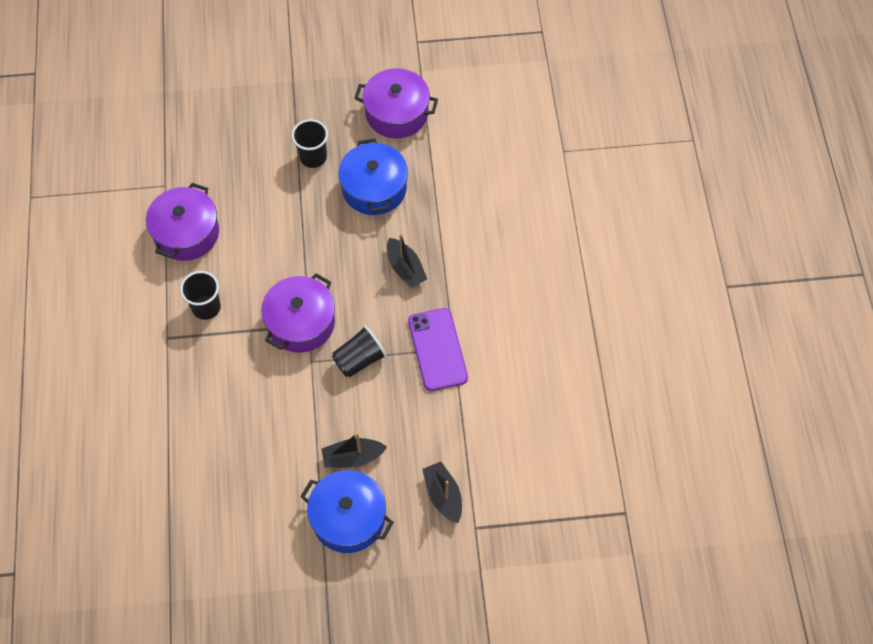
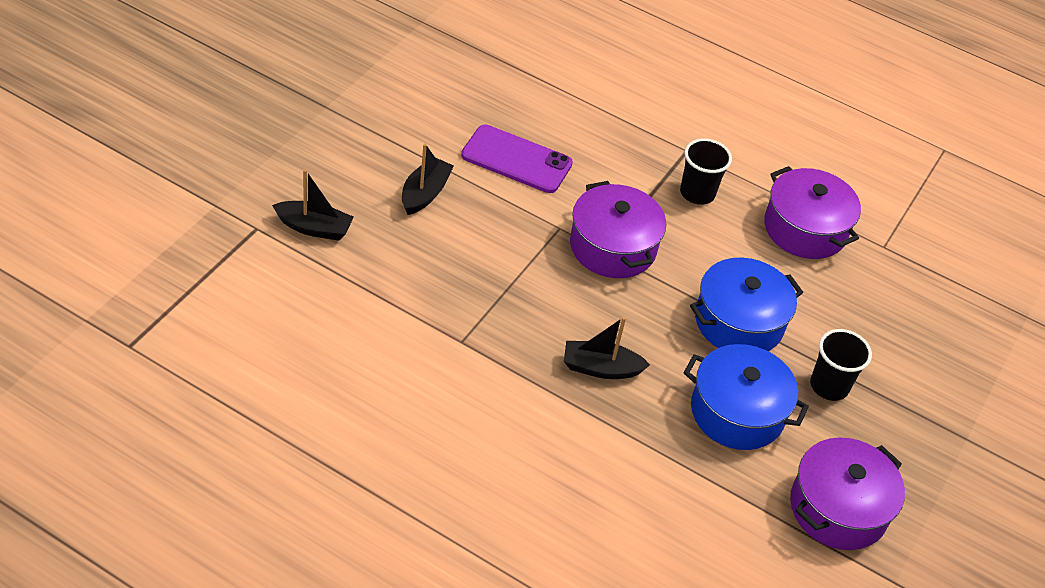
camera: 120 degrees right, 15 degrees down
(348, 518) = (369, 155): blue pot -> blue pot (739, 322)
(359, 359) = (525, 262): black cup -> none
(437, 349) = (473, 328): purple phone -> purple phone (516, 160)

